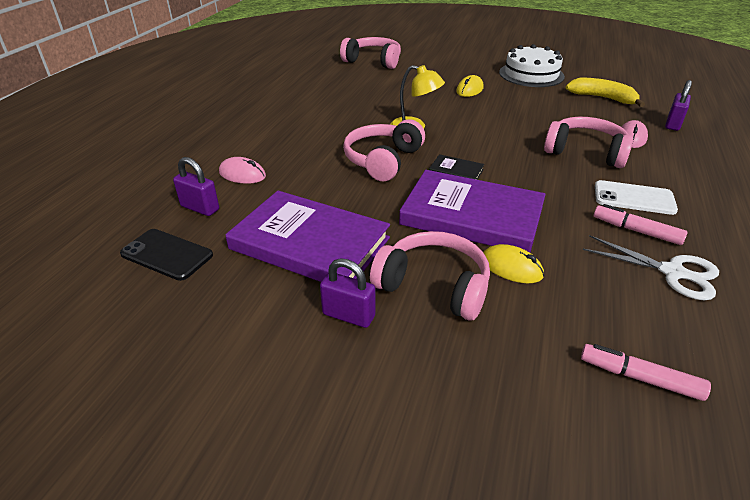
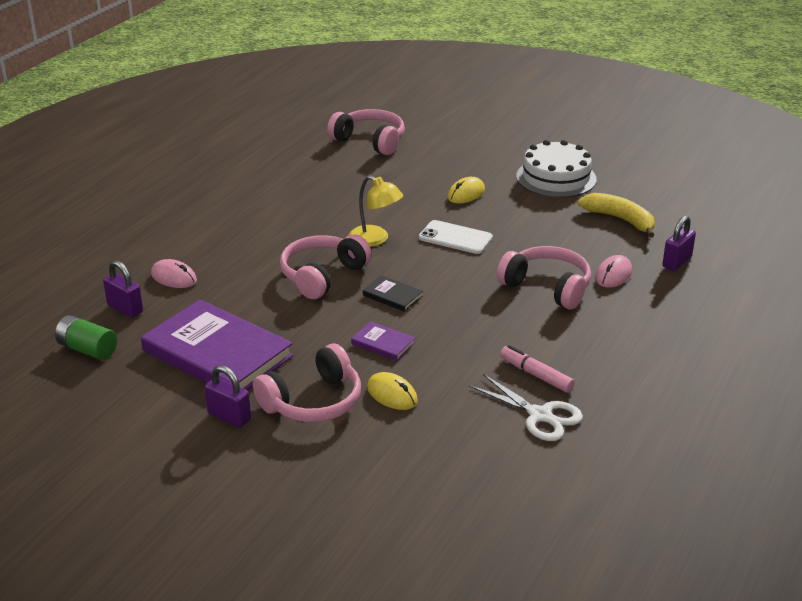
camera: 10 degrees right, 5 degrees down
(167, 254) = (87, 349): black phone -> green battery
(434, 286) = (313, 402): pink headphones -> pink headphones turned 105 degrees clockwise
(472, 216) = (383, 343): purple book -> purple book, size x0.42
(634, 198) = (560, 343): white phone -> white phone (455, 238)
(639, 377) = (444, 489): pink marker -> none

